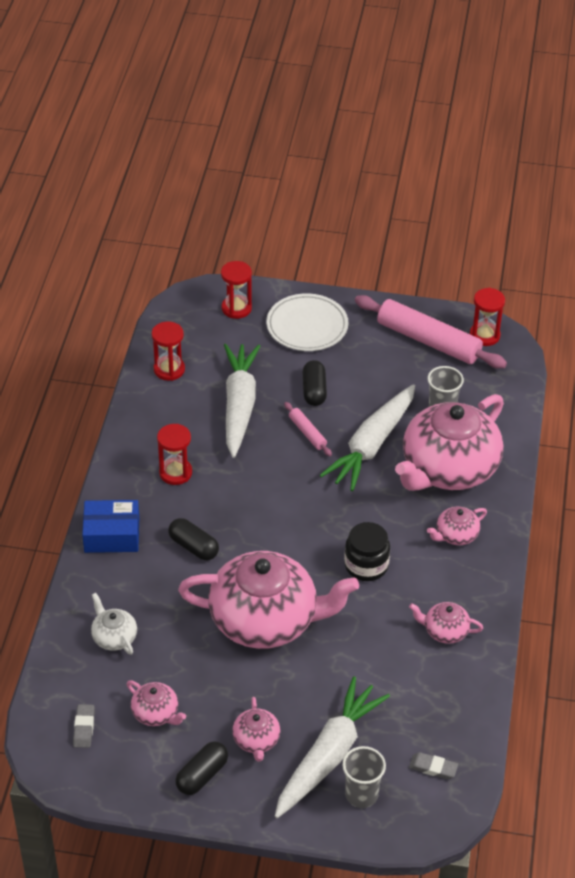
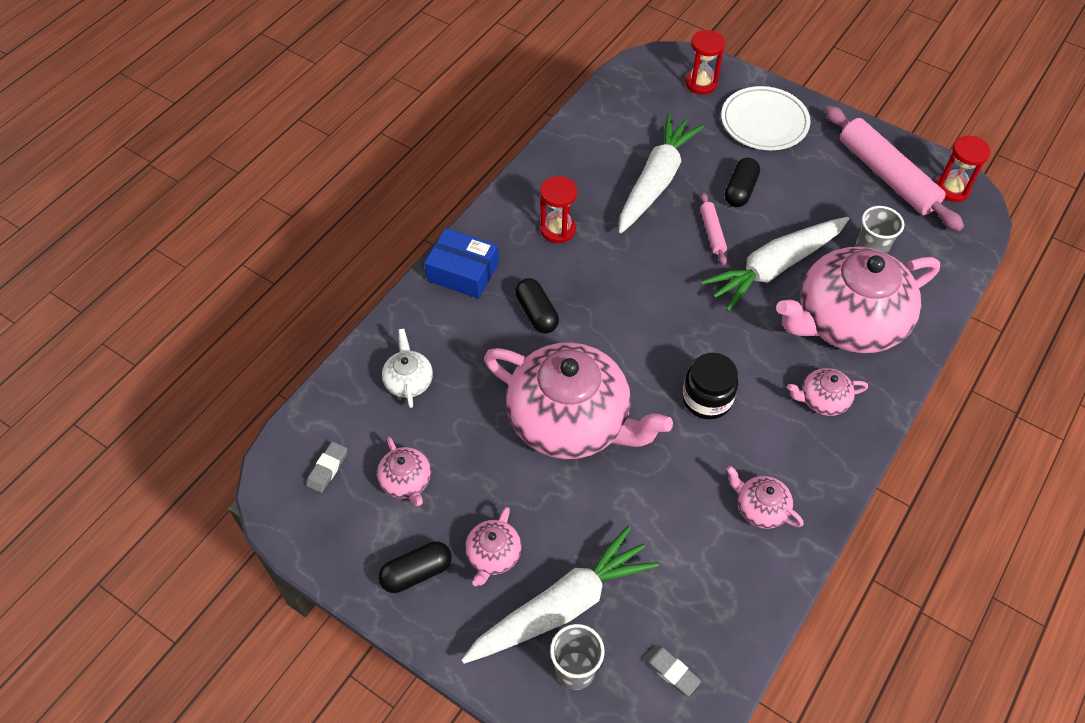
camera: 25 degrees right, 10 degrees up
(169, 369) = (604, 123): red hourglass -> none

